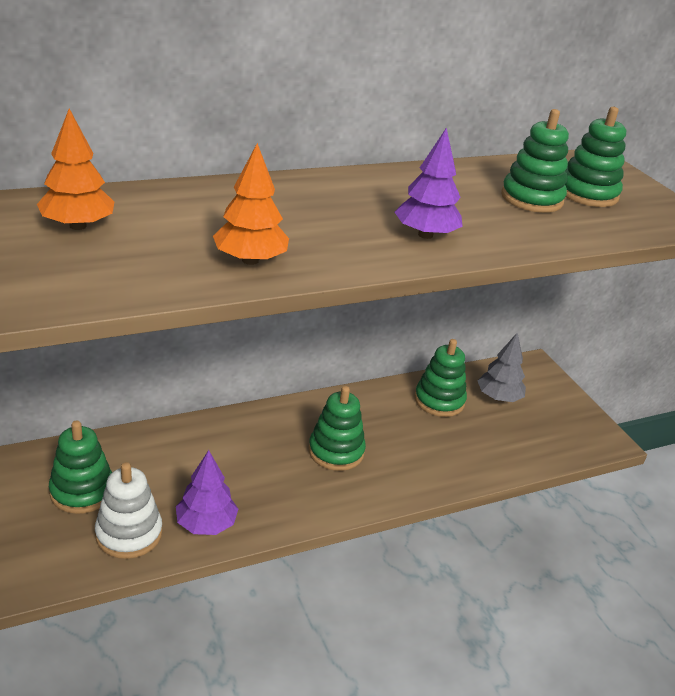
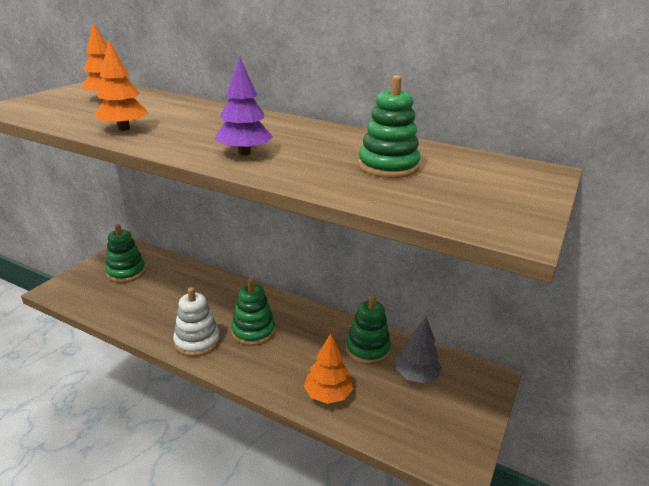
camera: 55 degrees right, 5 degrees down
(129, 534) = (107, 299): white stacking toy -> white stacking toy (197, 341)
(206, 524) = (137, 318): purple tree -> none
(475, 457) = (328, 395): none -> orange tree
(587, 194) = (454, 181): green stacking toy -> none

